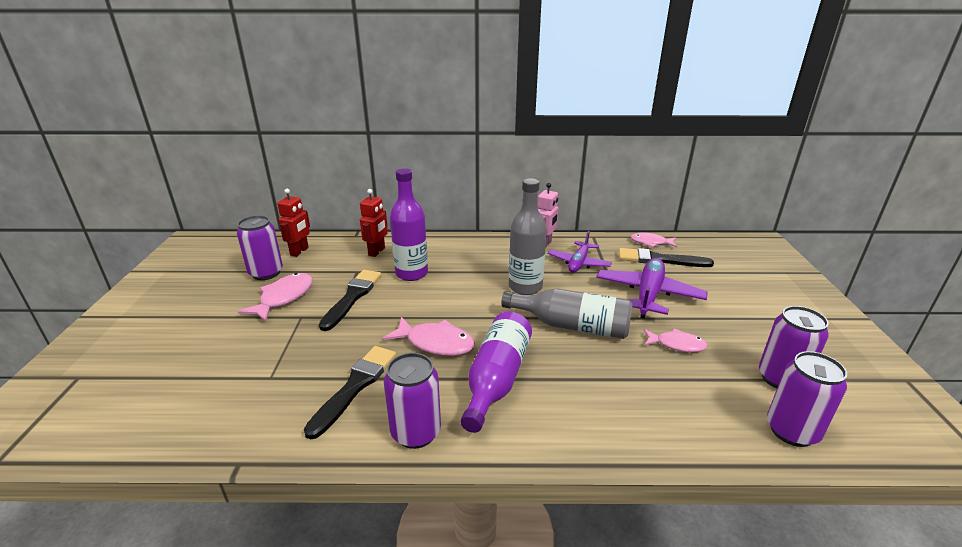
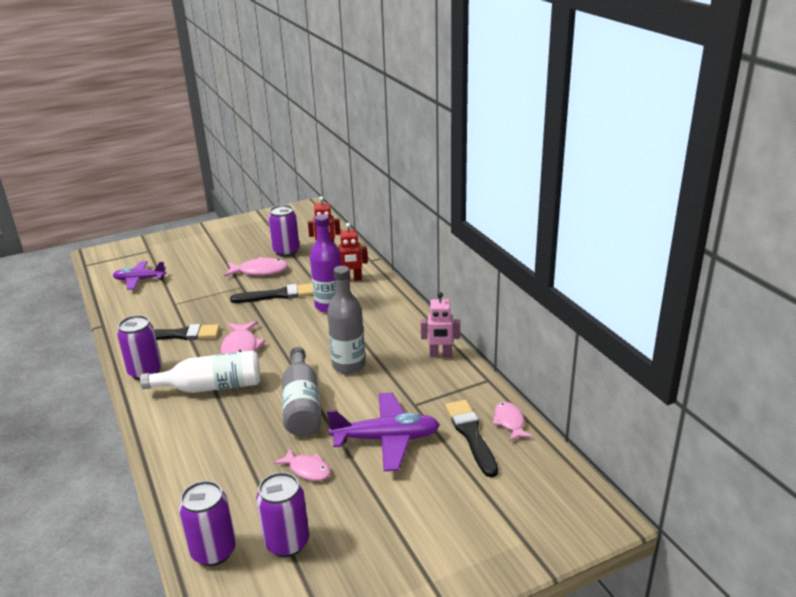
camera: 65 degrees right, 0 degrees up
(497, 379) = (211, 387): purple bottle -> white bottle
(578, 263) = (418, 384): purple plane -> purple plane (139, 280)
(676, 344) = (307, 469): pink fish -> pink fish turned 45 degrees counterclockwise

